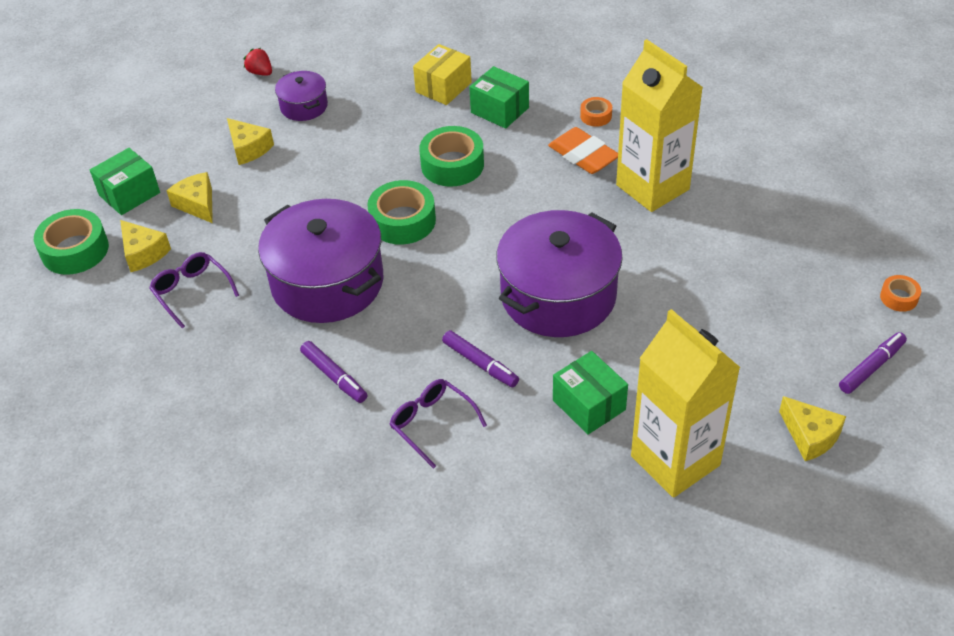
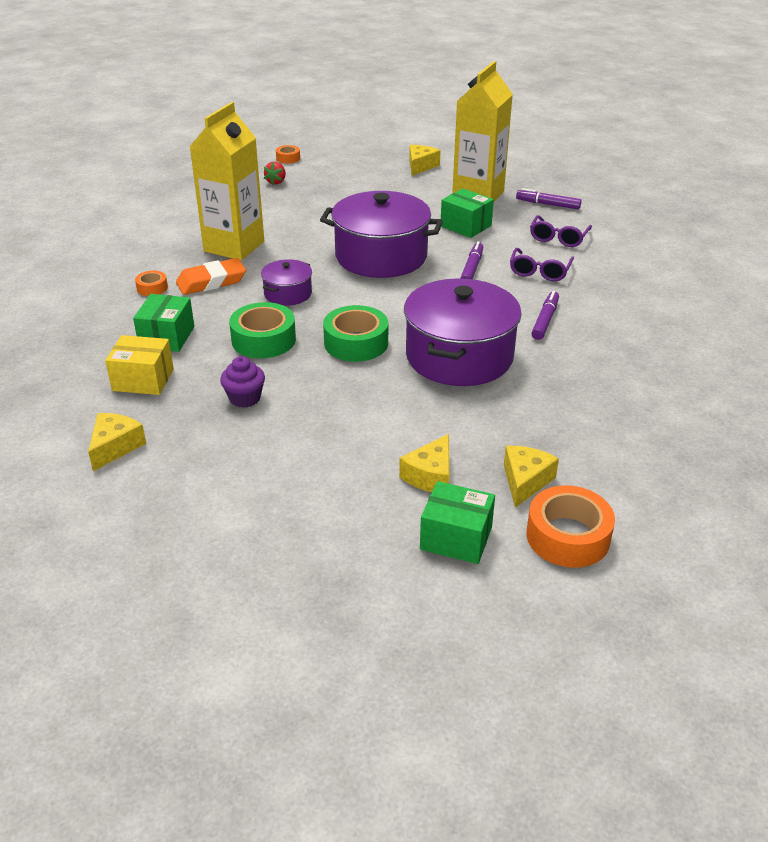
camera: 120 degrees left, 10 degrees down
(75, 250) = (568, 536): green tape -> orange tape
(191, 291) = (539, 426): purple glasses -> purple glasses (558, 238)
(248, 148) = (320, 476): yellow cheese -> yellow cheese (115, 447)
(260, 72) = (171, 529): red strawberry -> red strawberry (276, 182)
(304, 106) = (222, 465): purple pot -> purple pot (288, 294)
(374, 134) = (245, 398): none -> purple cupcake
(583, 155) = (211, 282): orange eraser -> orange eraser turned 45 degrees clockwise
(589, 405) = (465, 226): green box -> green box turned 75 degrees counterclockwise
(871, 367) = (353, 158): purple marker -> purple marker (548, 204)

